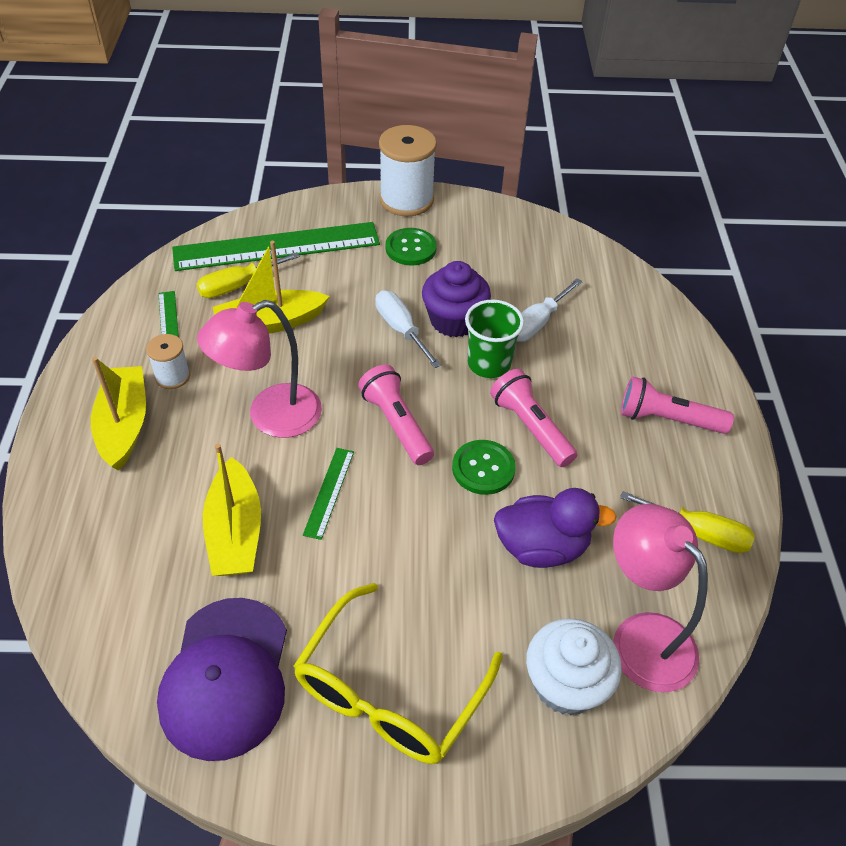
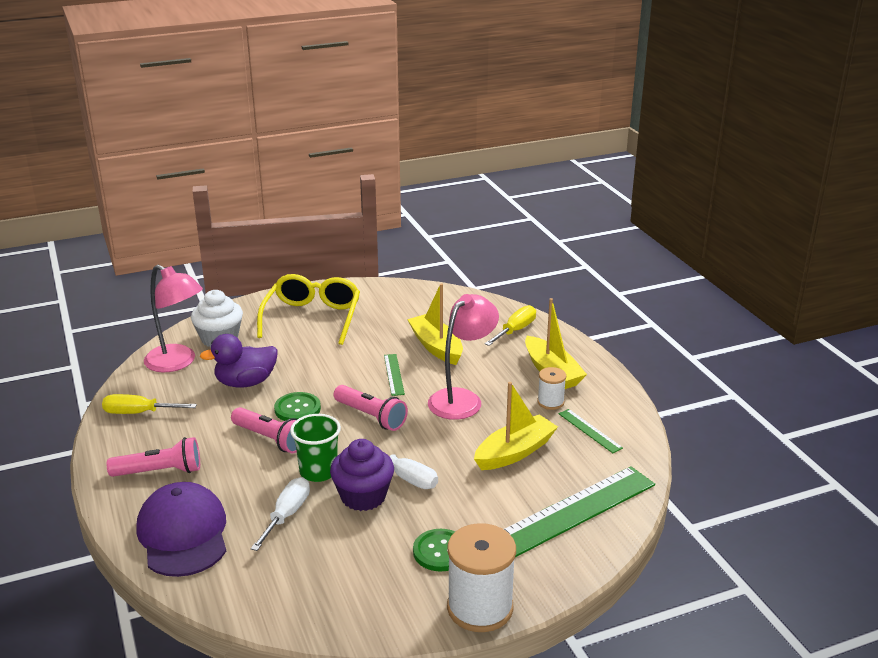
camera: 160 degrees right, 20 degrees down
(226, 677) = (396, 305): purple cap -> purple cap (183, 534)
(238, 286) = (567, 472): yellow screwdriver -> yellow screwdriver (515, 330)

